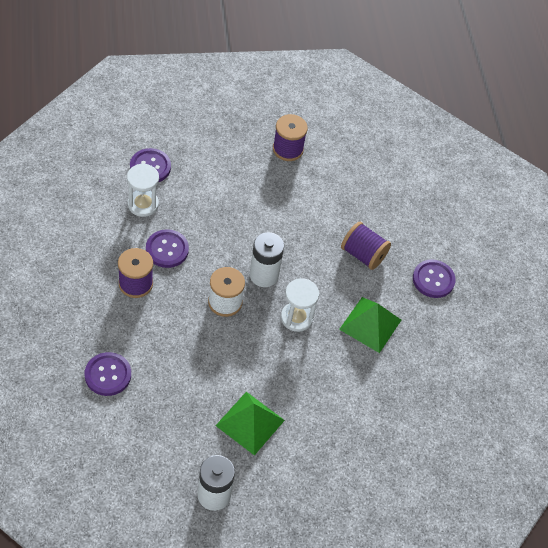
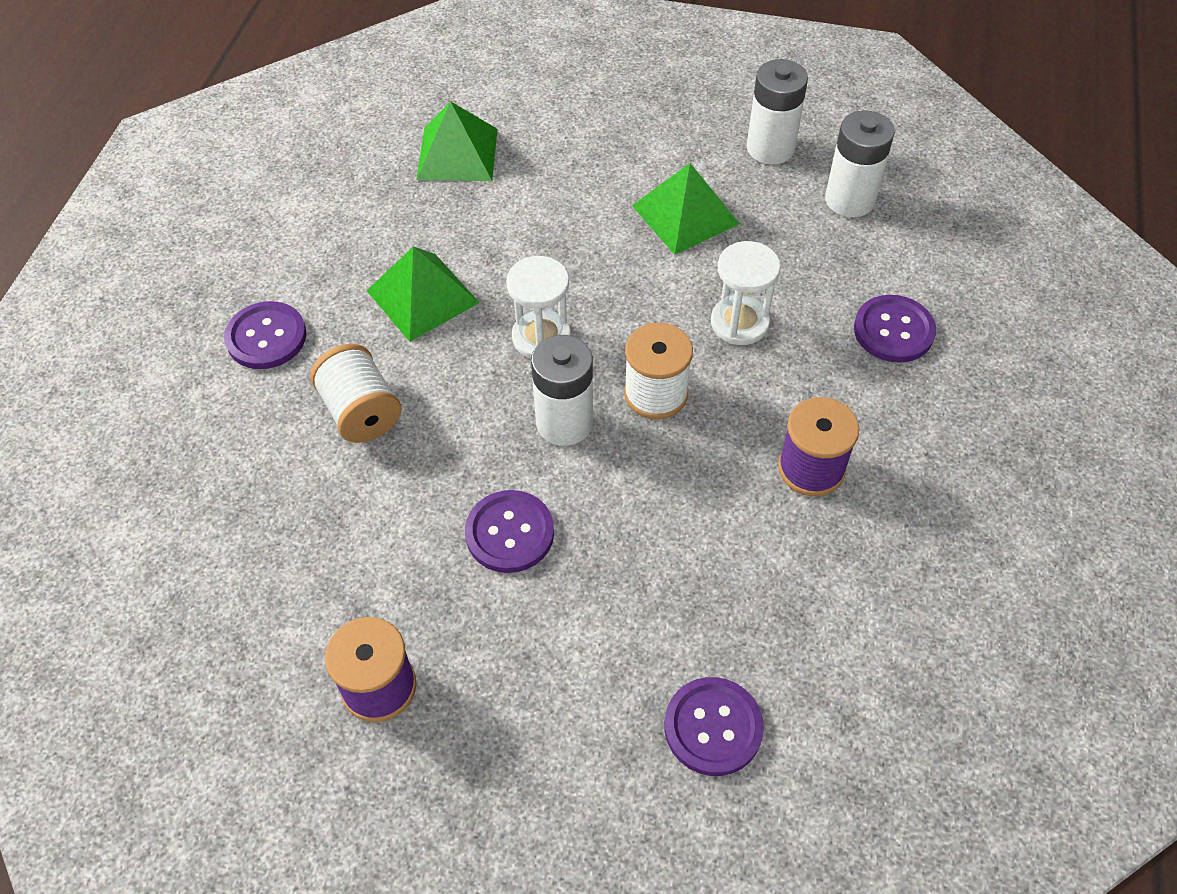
camera: 150 degrees left, 0 degrees up
(143, 204) = (754, 634): white hourglass -> white hourglass (739, 323)
(152, 465) = (849, 200): none -> white battery
(167, 249) = (732, 519): purple button -> purple button (509, 533)
(363, 254) = (361, 411): purple spool -> white spool
(407, 429) = (457, 153): none -> green pyramid

